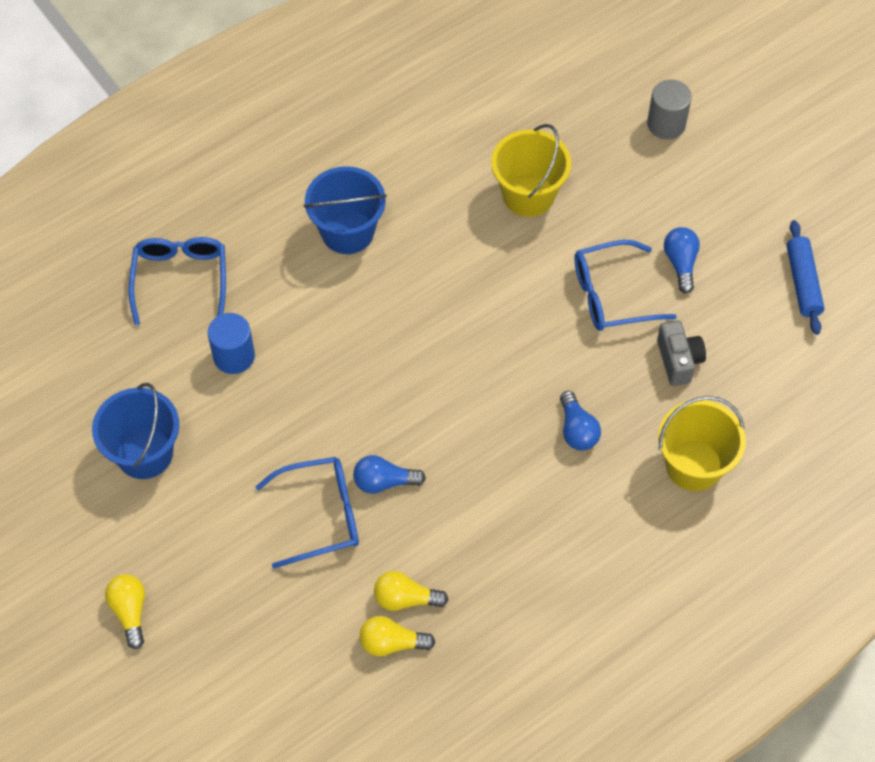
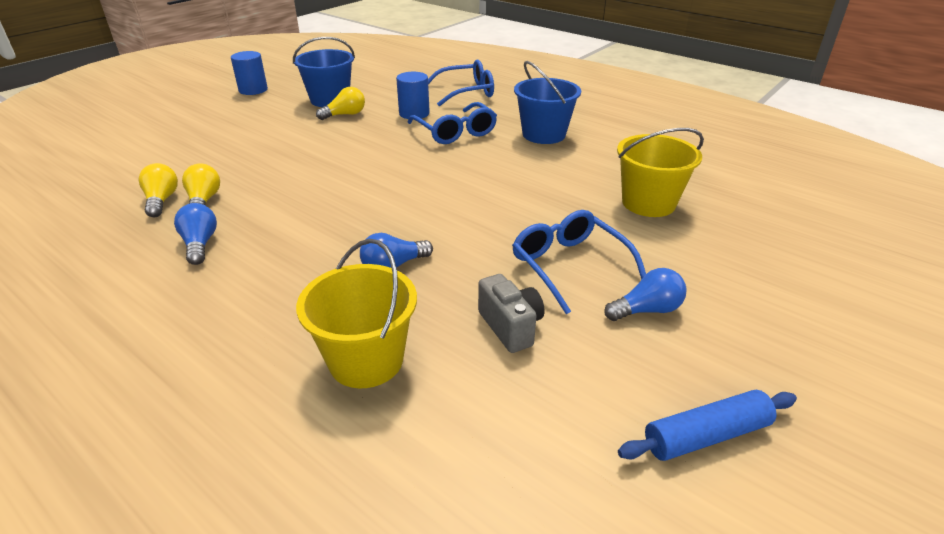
camera: 75 degrees right, 25 degrees down
(62, 556) = (253, 90): none -> blue cylinder
(130, 612) = (210, 111): yellow light bulb -> yellow light bulb (345, 115)
(320, 515) = (285, 158): blue glasses -> blue glasses (455, 132)
(384, 482) = (318, 177): blue light bulb -> blue light bulb (200, 244)
(666, 124) = (824, 273): grey cylinder -> none
(678, 360) = (511, 327): grey camera -> grey camera turned 90 degrees counterclockwise

